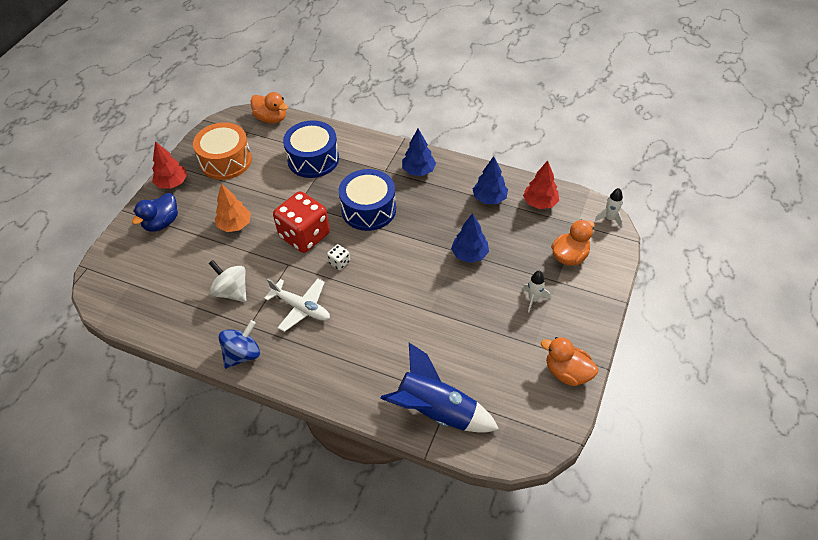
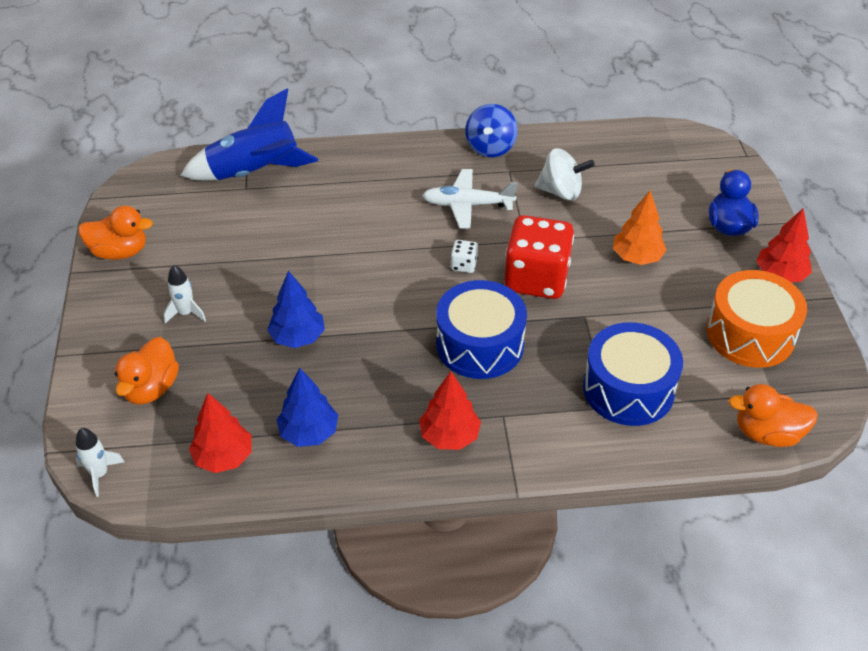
camera: 150 degrees right, 5 degrees down
(418, 171) = (449, 436): blue tree -> red tree

